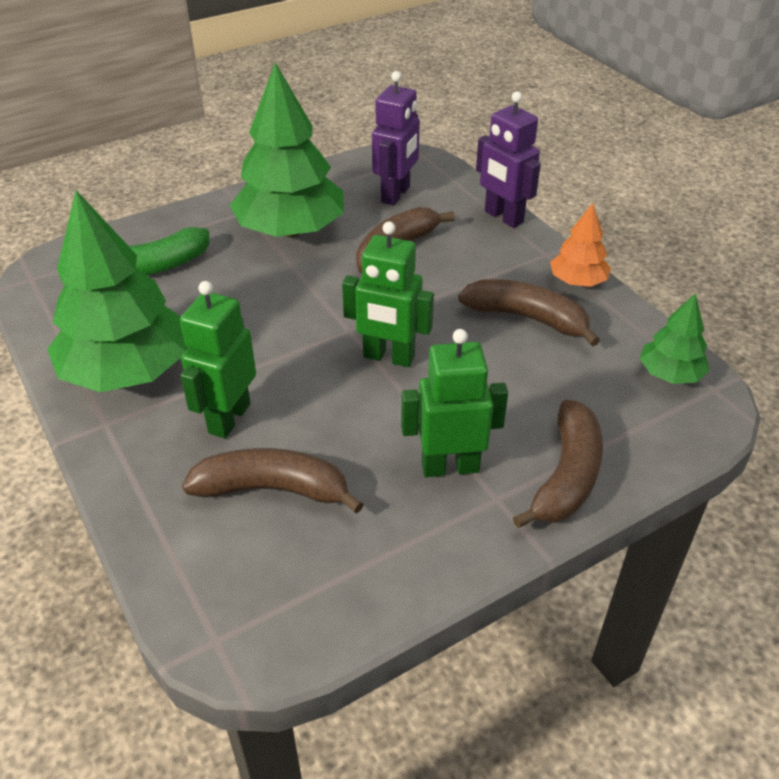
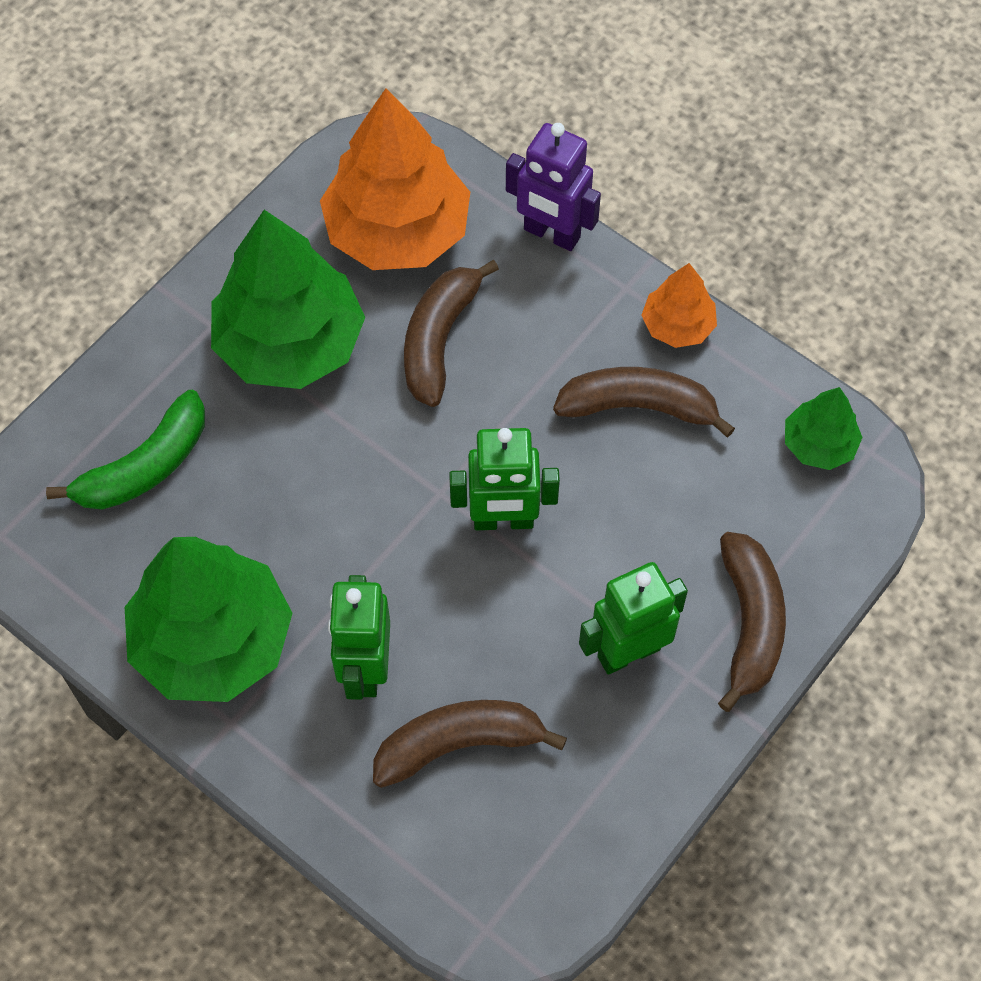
camera: 20 degrees left, 20 degrees up
(396, 194) = (397, 231): purple robot -> orange tree

